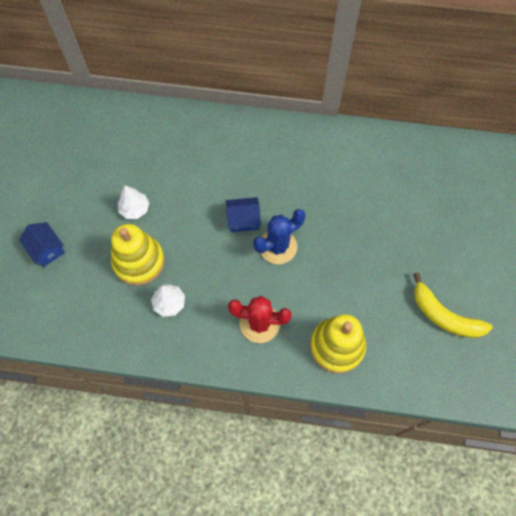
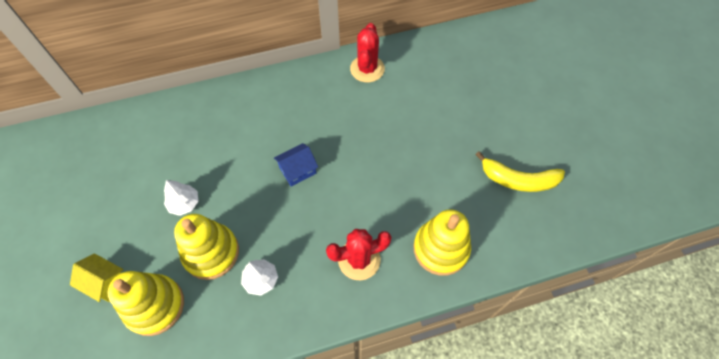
camera: 25 degrees left, 5 degrees down
(47, 249) = (105, 282): blue house -> yellow house
(77, 286) = (155, 306): none -> yellow stacking toy
(277, 246) = (342, 181): blue cactus -> none
(353, 147) = (367, 69): none -> red cactus

